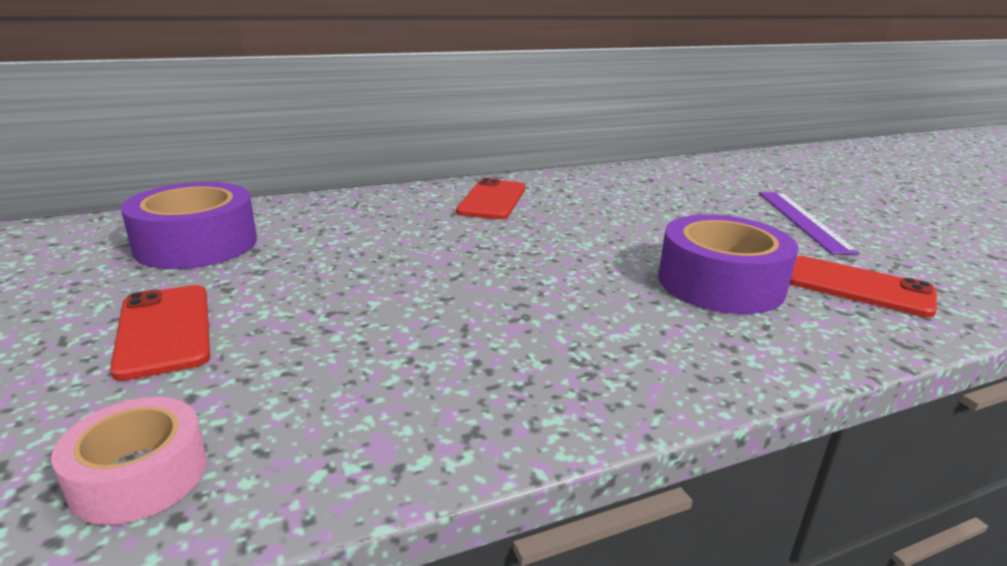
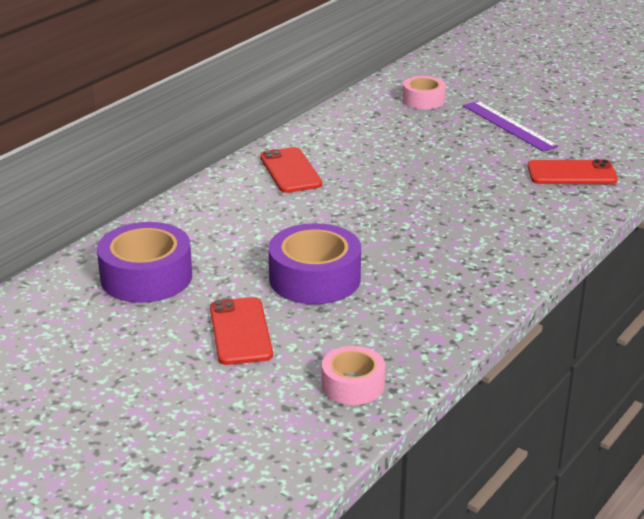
camera: 30 degrees left, 5 degrees up
(164, 330) = (240, 331): red phone -> red phone turned 45 degrees clockwise
(715, 181) = (423, 100): none -> pink tape
(720, 283) = (500, 195): purple tape -> purple tape (315, 278)

